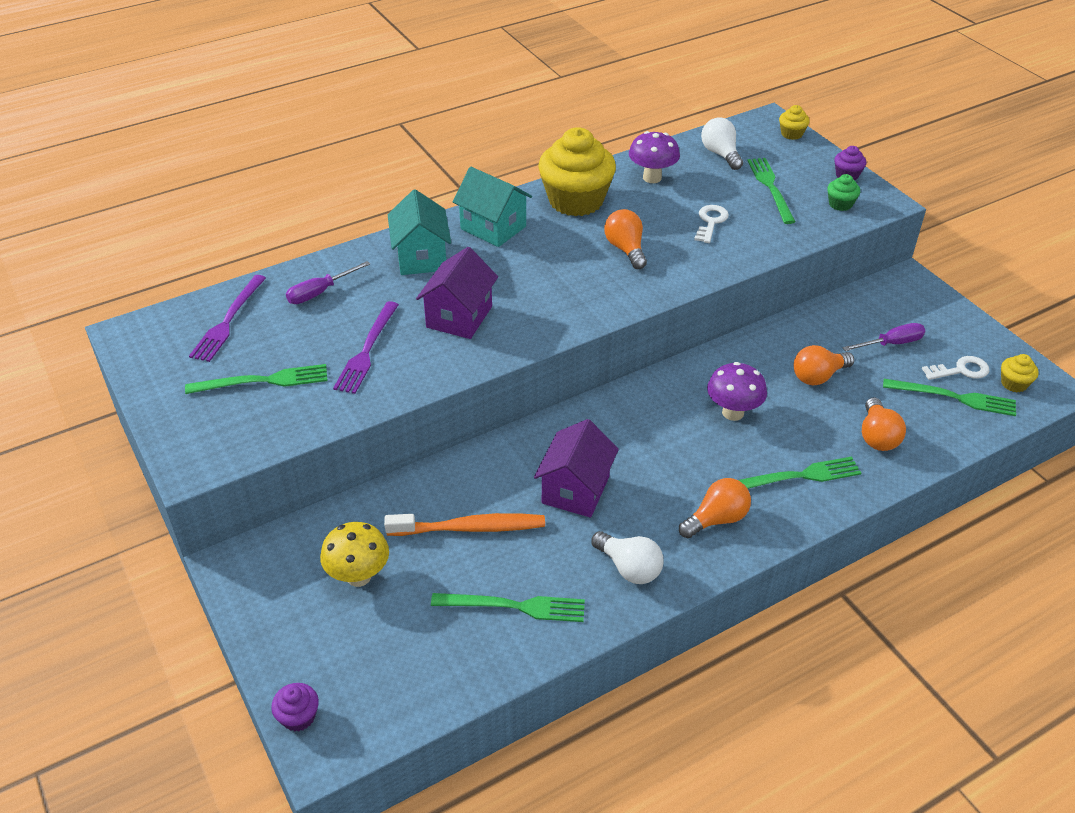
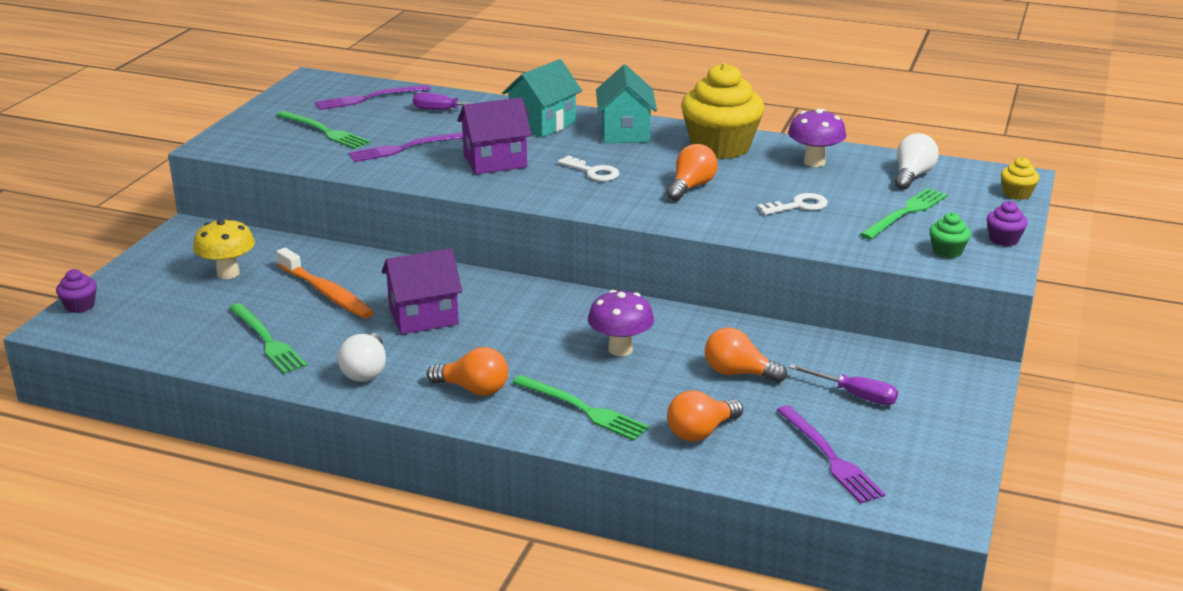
camera: 50 degrees right, 15 degrees down
(954, 397) = (829, 457): green fork -> purple fork
(960, 370) = (880, 447): white key -> white key (593, 172)
(1014, 383) = (913, 486): yellow cupcake -> none

